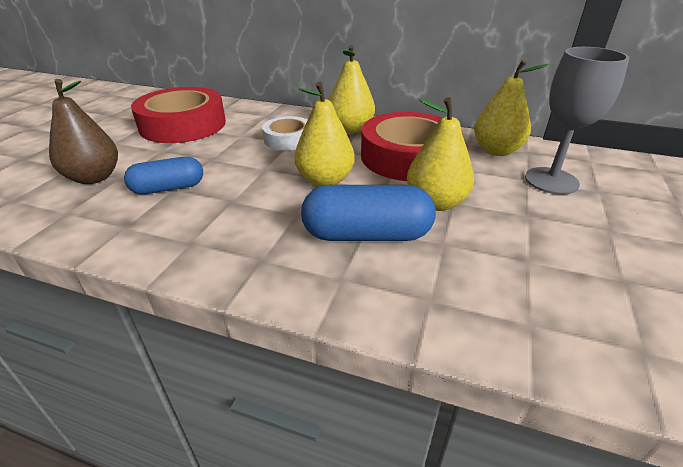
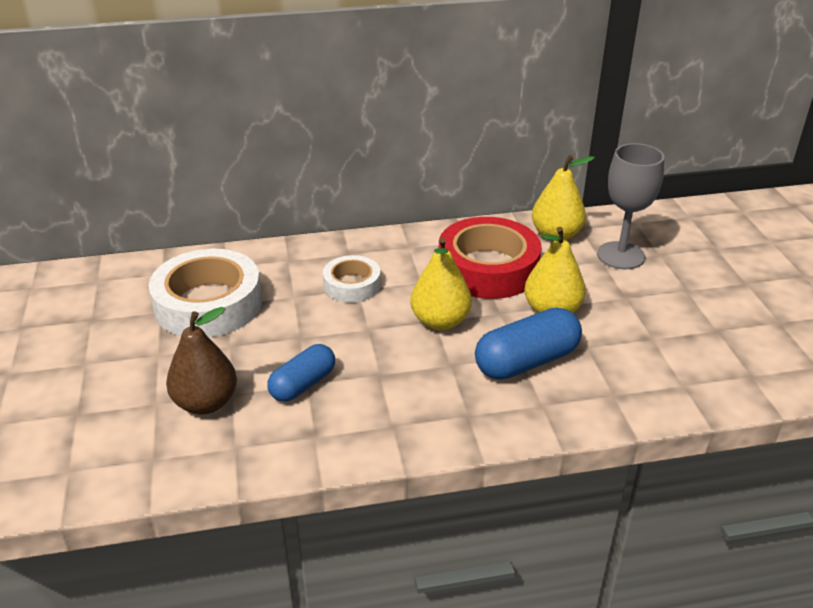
camera: 30 degrees left, 0 degrees up
(183, 125) = (208, 304): red tape -> white tape
(350, 129) = (400, 250): yellow pear -> none

